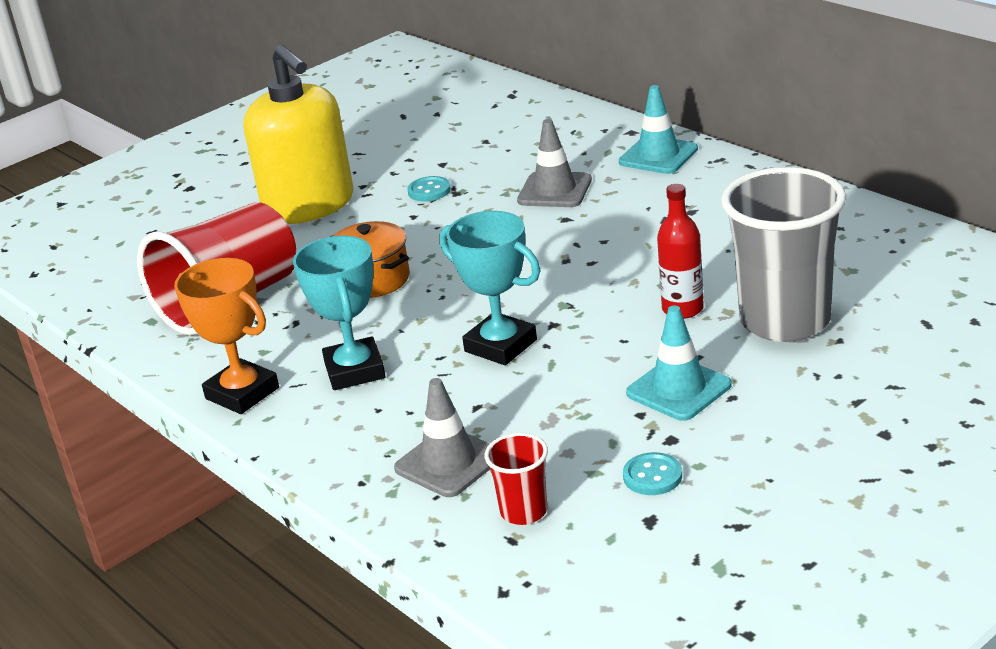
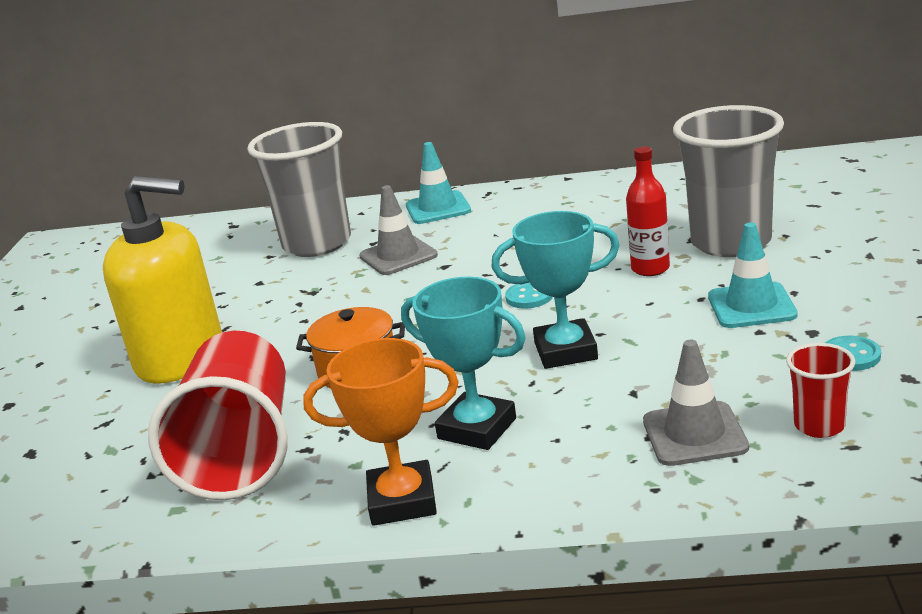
camera: 45 degrees left, 5 degrees down
(429, 191) = (284, 301): turquoise button -> turquoise button (529, 297)
(529, 146) = (317, 244): none -> grey cup

